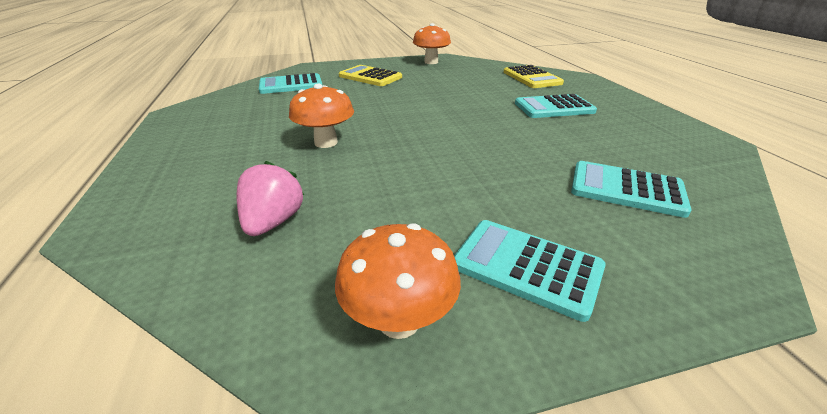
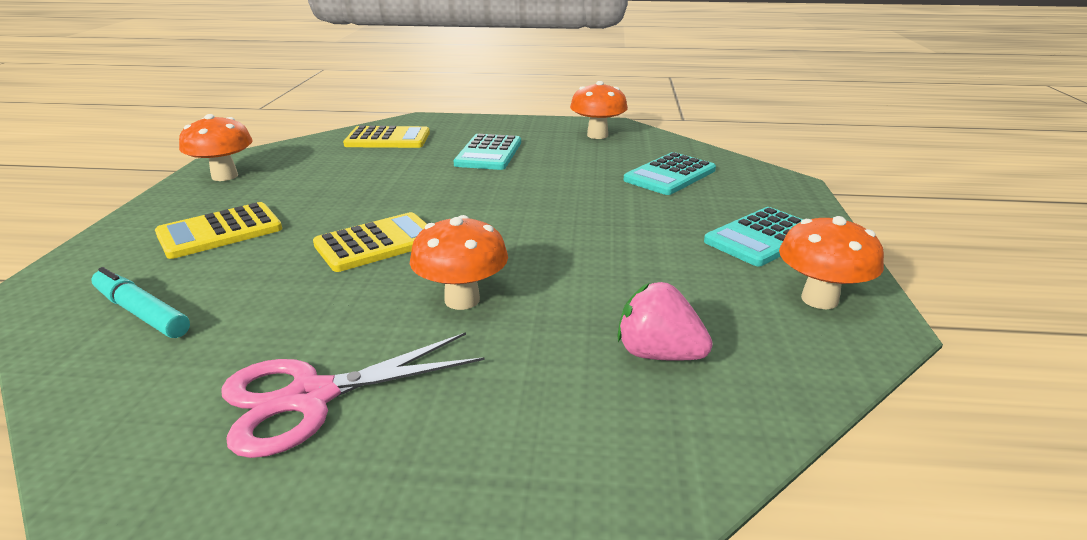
camera: 70 degrees left, 5 degrees down
(226, 129) = (310, 398): none -> pink scissors
(291, 85) = (142, 313): turquoise calculator -> turquoise marker
(381, 108) = (377, 243): none -> yellow calculator
(670, 139) = (597, 135): none -> orange mushroom

